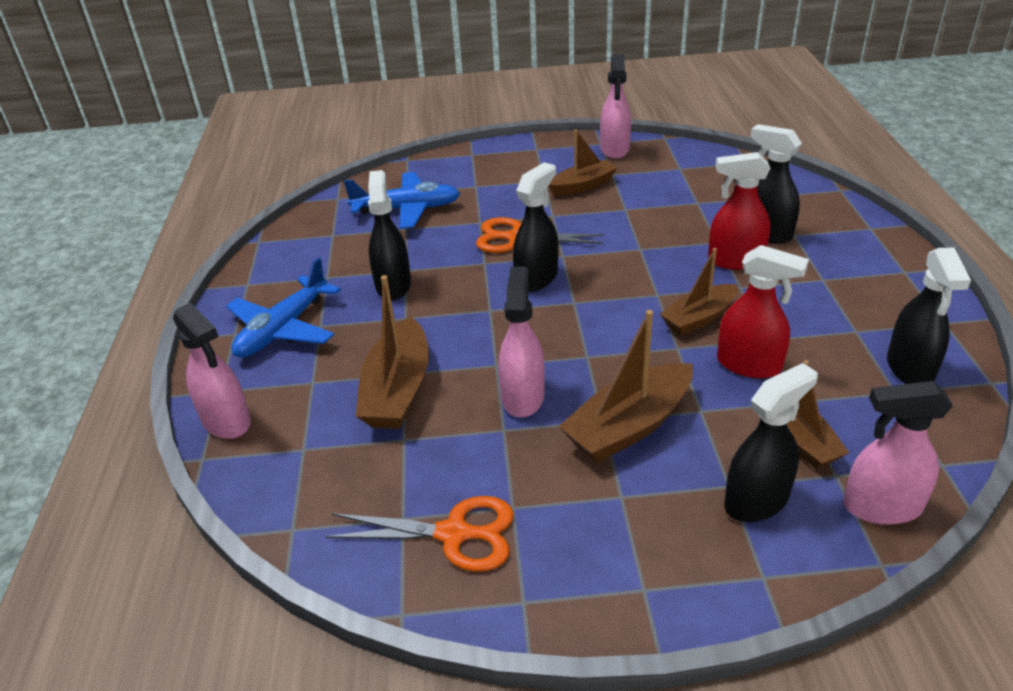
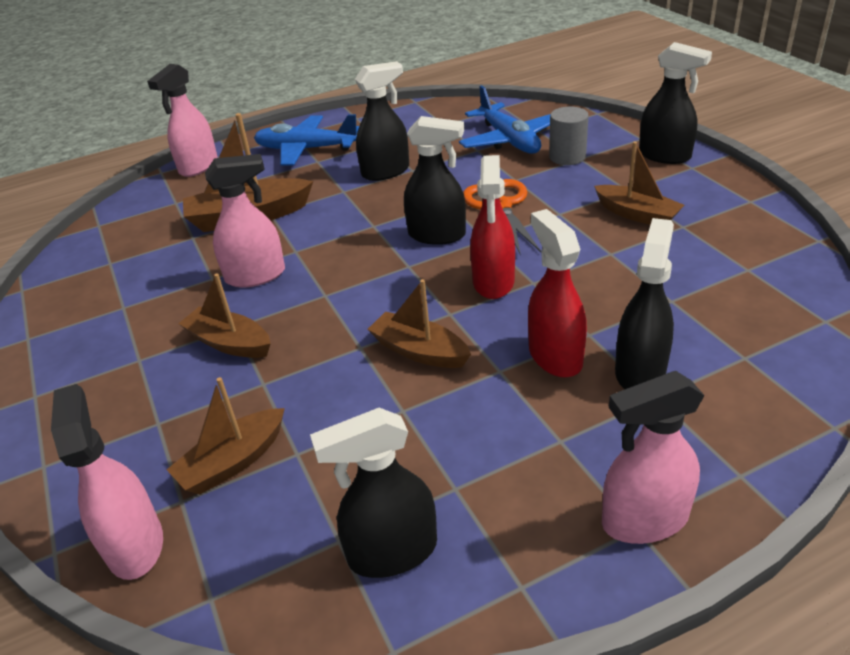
camera: 70 degrees right, 0 degrees up
(454, 534) = (94, 289): orange scissors -> none
(467, 190) = (567, 157): none -> grey cylinder
(614, 149) = (745, 213): pink spray bottle -> pink spray bottle (644, 520)
(629, 426) = (229, 343): brown boat -> brown boat, size x0.67
(749, 365) = (348, 404): red spray bottle -> red spray bottle (493, 282)
(757, 500) = (138, 445): black spray bottle -> black spray bottle (665, 156)

